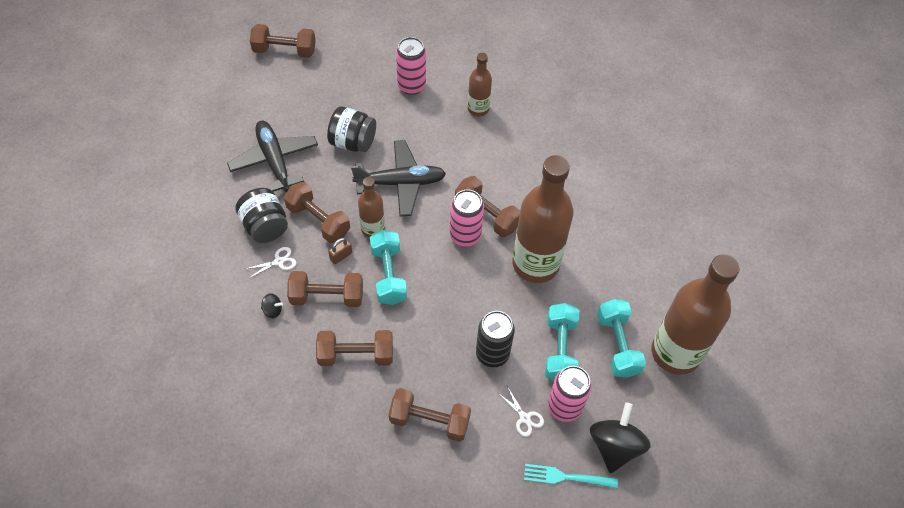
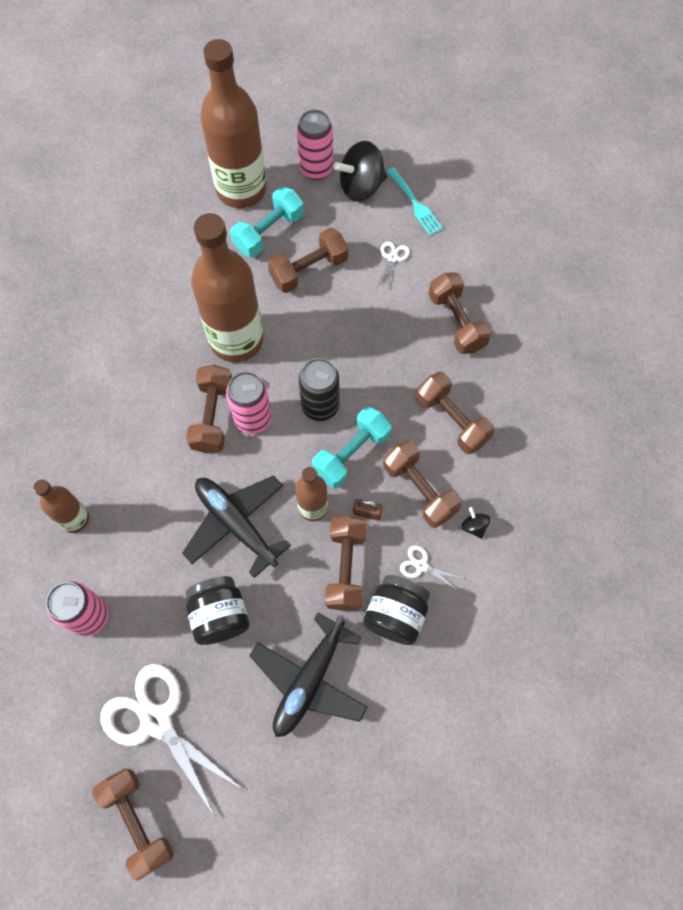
camera: 125 degrees left, 10 degrees up
(325, 83) = (156, 721): none -> white scissors
(492, 354) = (356, 316): black can -> black can (320, 406)
(560, 349) = (309, 270): turquoise dumbbell -> brown dumbbell
(564, 407) = (358, 237): pink can -> pink can (316, 169)

